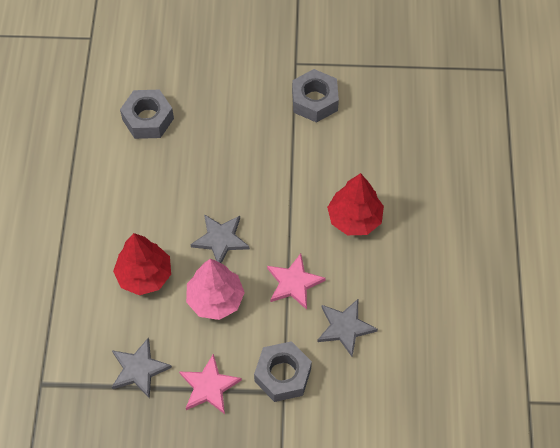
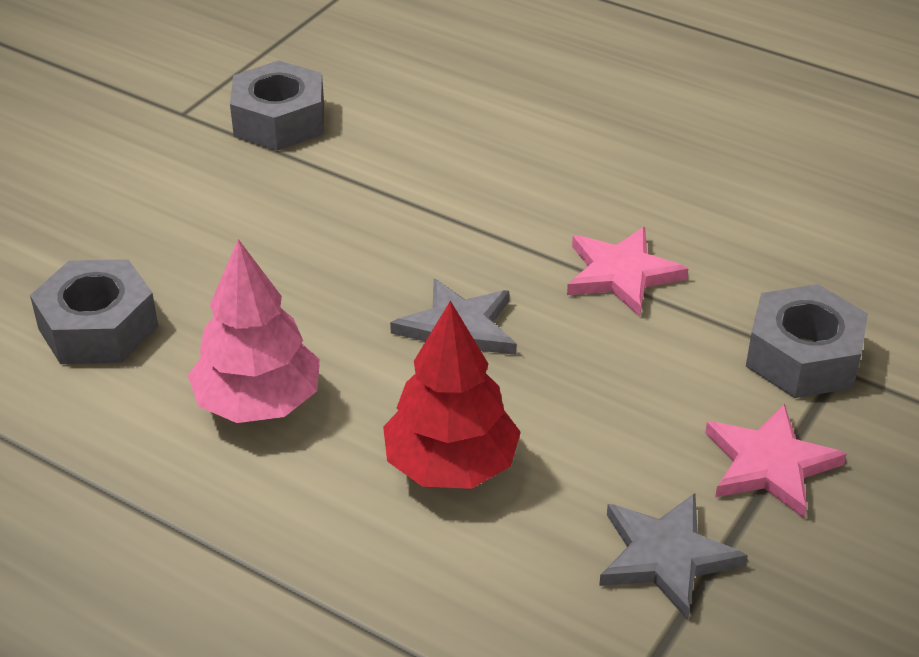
camera: 60 degrees left, 20 degrees down
(215, 299) = (582, 385): pink tree -> pink tree (258, 403)
(345, 327) = (753, 249): grey star -> none
(354, 219) = (549, 163): red tree -> none

